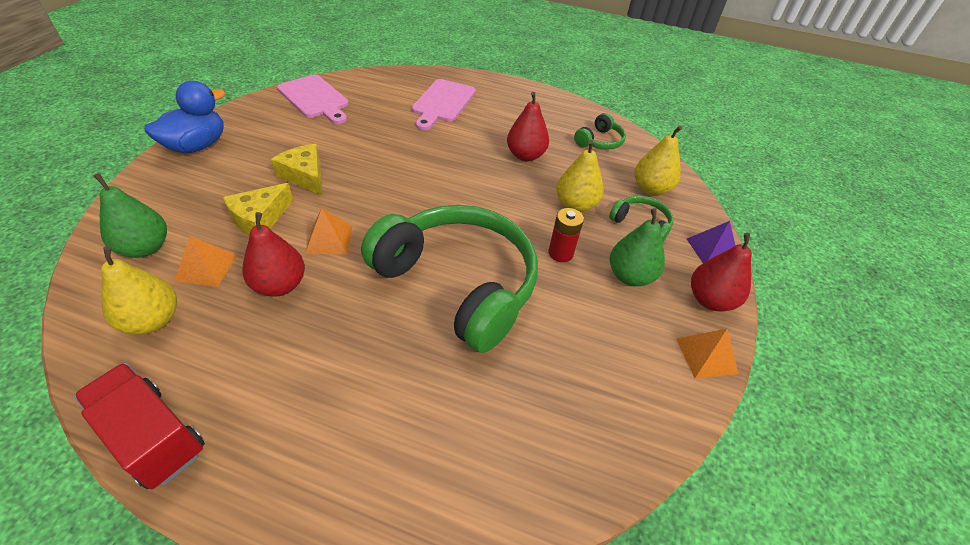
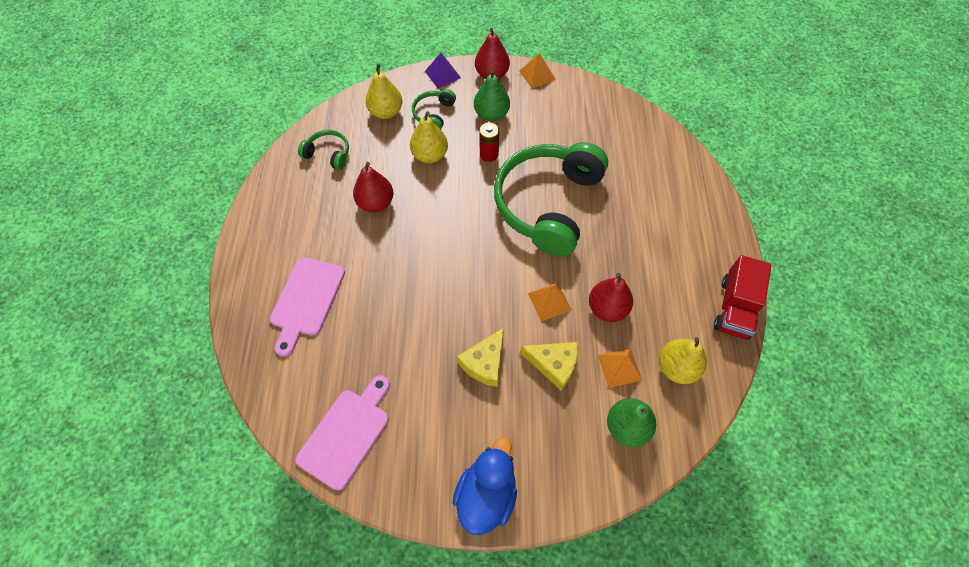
camera: 105 degrees left, 15 degrees up
(197, 146) = (486, 494): blue duck -> blue duck turned 90 degrees clockwise
(442, 103) = (306, 300): pink cutting board -> pink cutting board turned 105 degrees clockwise

